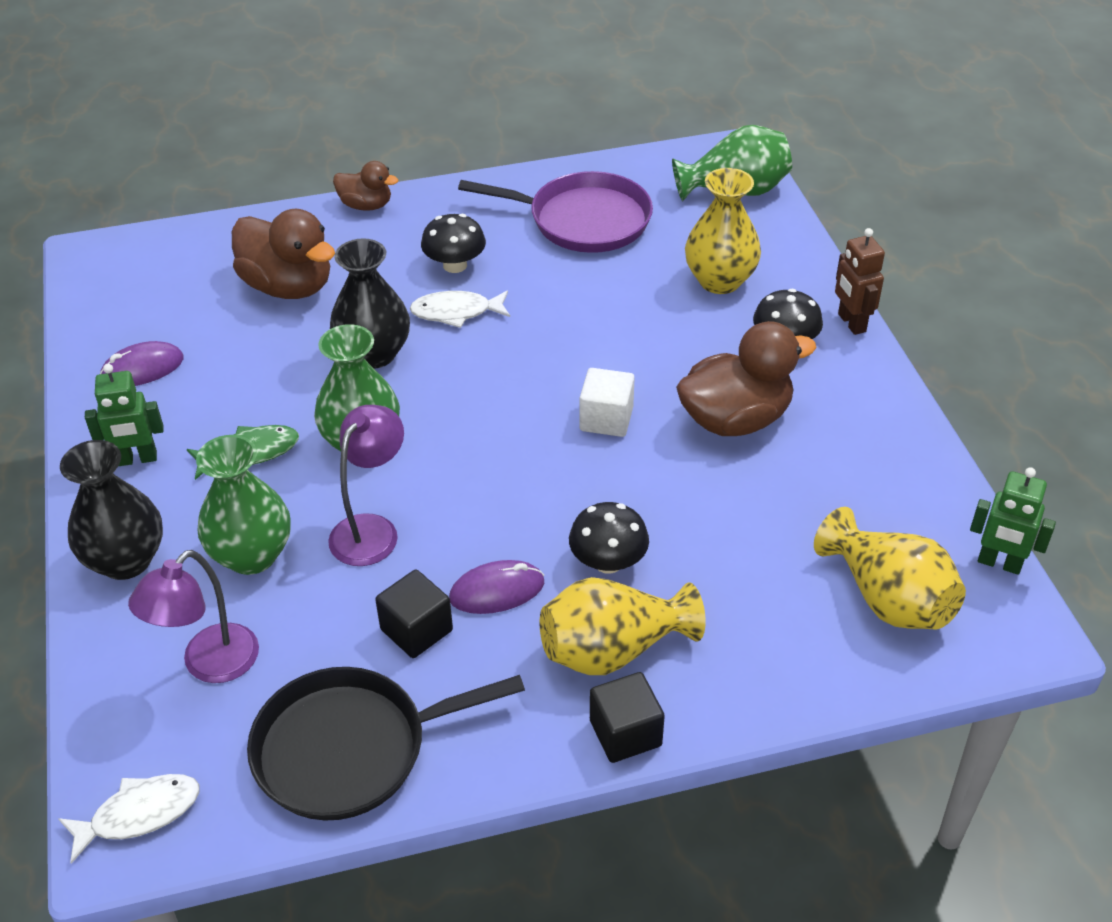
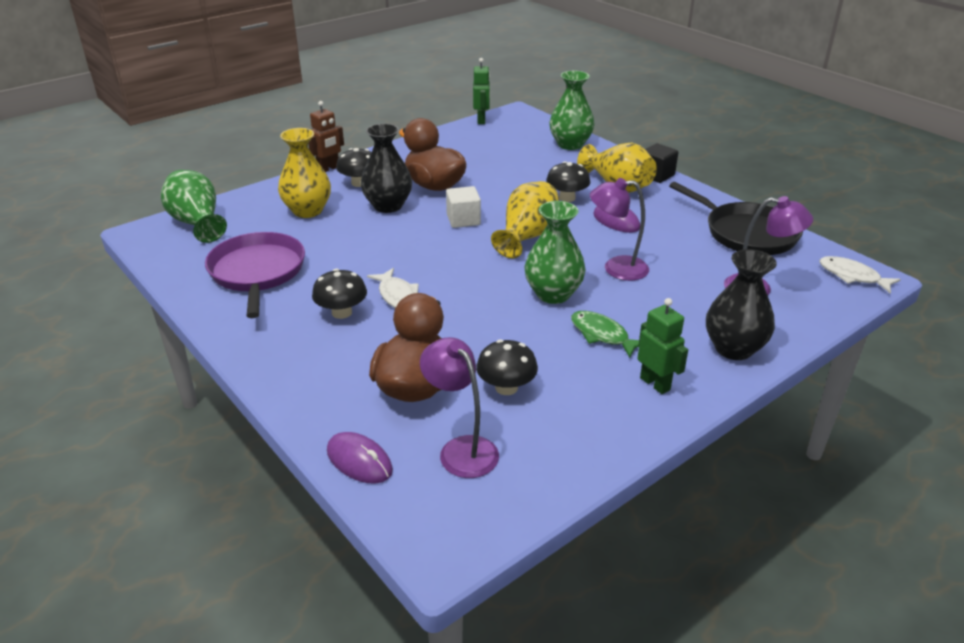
camera: 115 degrees left, 10 degrees down
(142, 369) = (568, 426): purple mouse -> purple mouse (359, 461)
(180, 293) = (461, 449): none -> purple lamp
(232, 346) = (506, 387): none -> black mushroom
(252, 555) = (677, 302): green vase -> green vase (570, 144)
(366, 205) = (276, 384): brown duck -> none
(374, 354) = (466, 317): black vase -> black vase (388, 206)
(416, 630) = (664, 236): black cube -> none
(887, 598) = (523, 137): yellow vase -> yellow vase (527, 237)

